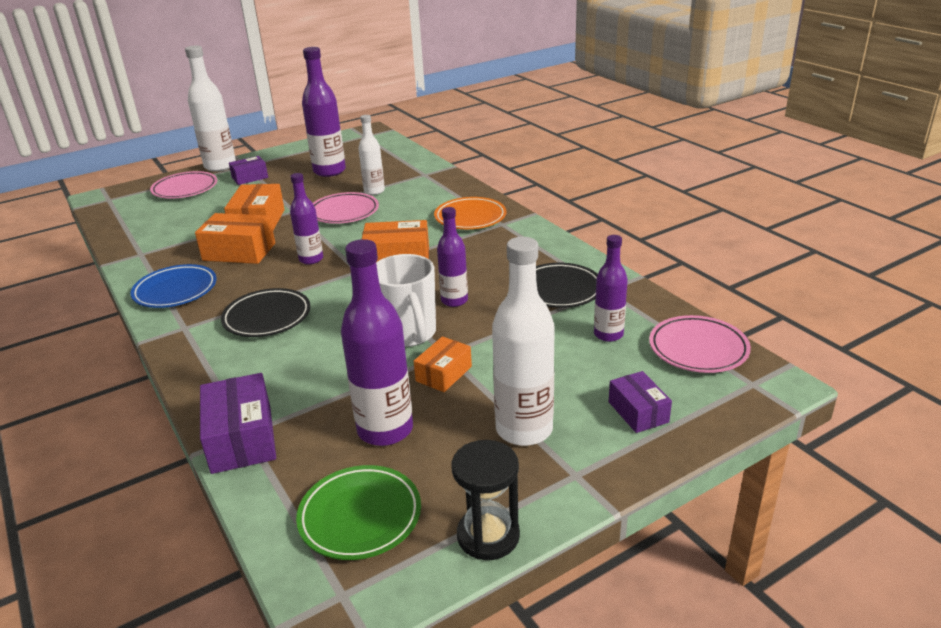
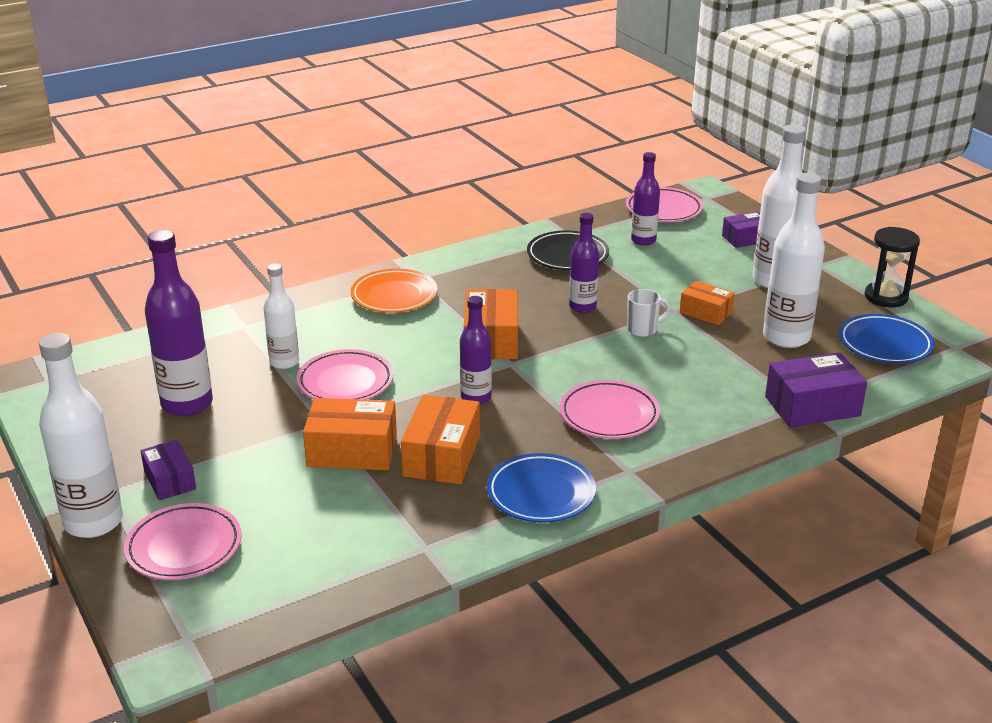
camera: 90 degrees left, 0 degrees up
(267, 317) = (609, 415): black plate -> pink plate
(360, 516) = (885, 344): green plate -> blue plate
(385, 430) = (786, 337): purple bottle -> white bottle
(409, 334) = (643, 330): white mug -> white mug, size x0.53

